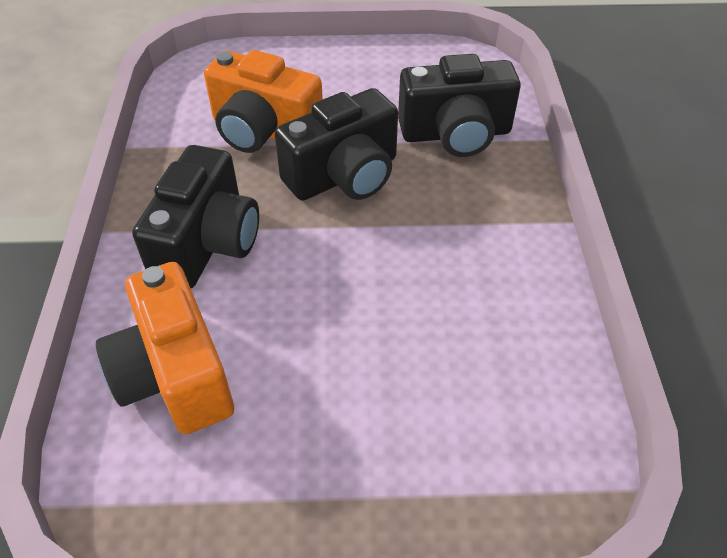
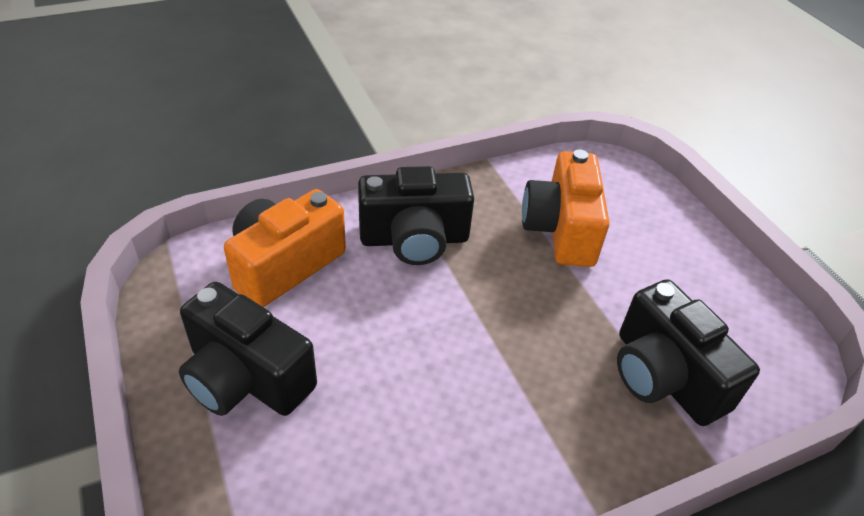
camera: 65 degrees right, 5 degrees down
(344, 176) = (543, 302): black camera -> black camera (246, 378)

